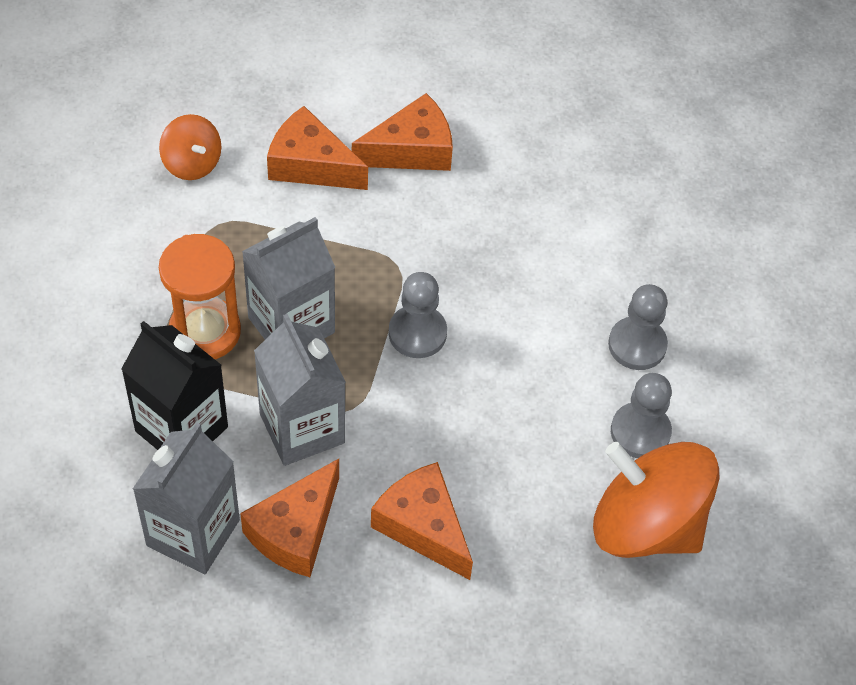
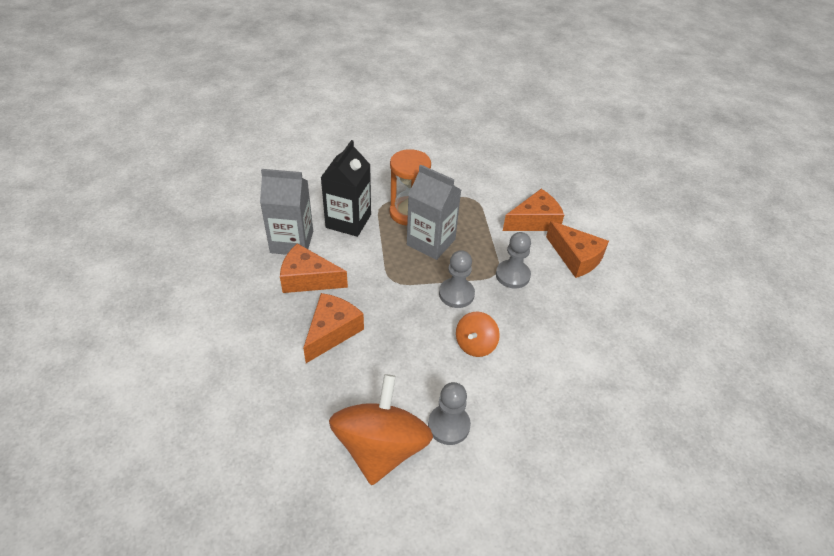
camera: 70 degrees right, 10 degrees down
(192, 163) = (503, 180): orange spinning top -> orange spinning top (475, 344)
(302, 428) = (370, 264): grey carton -> none
(310, 165) = (534, 221): orange cheese -> orange cheese turned 60 degrees clockwise
(637, 345) = (513, 406): grey pawn -> grey pawn (512, 275)

